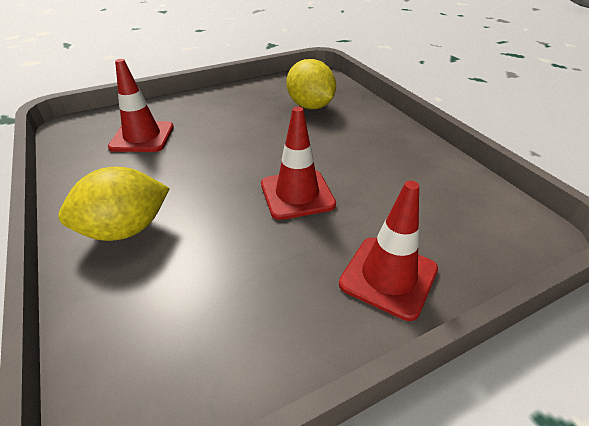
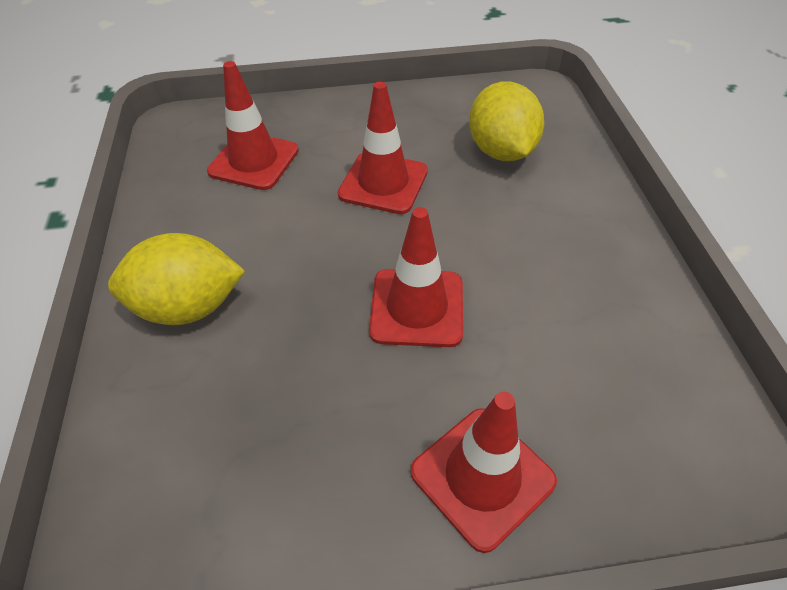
camera: 20 degrees right, 10 degrees up
(241, 133) = (383, 183): none -> red traffic cone

